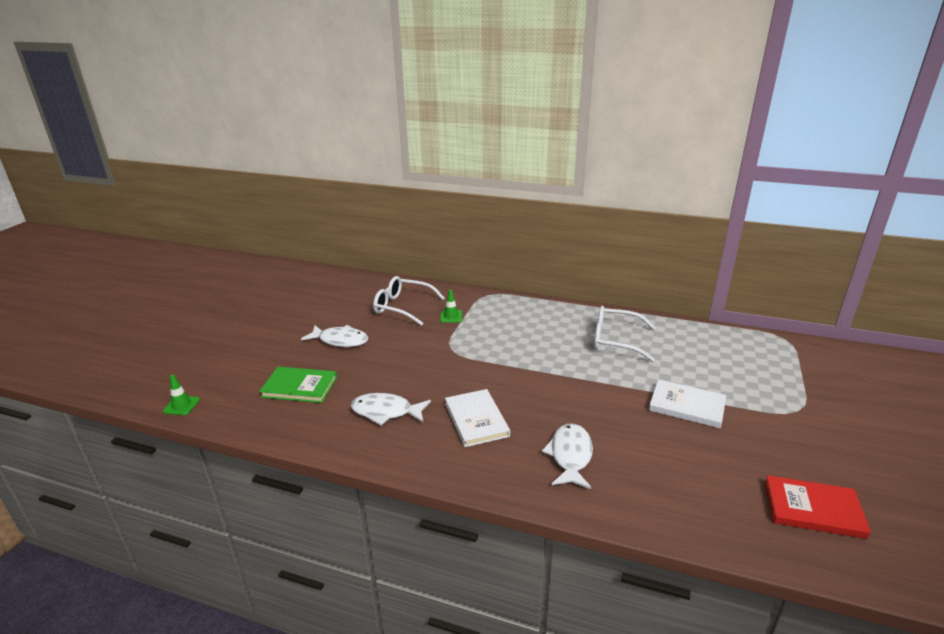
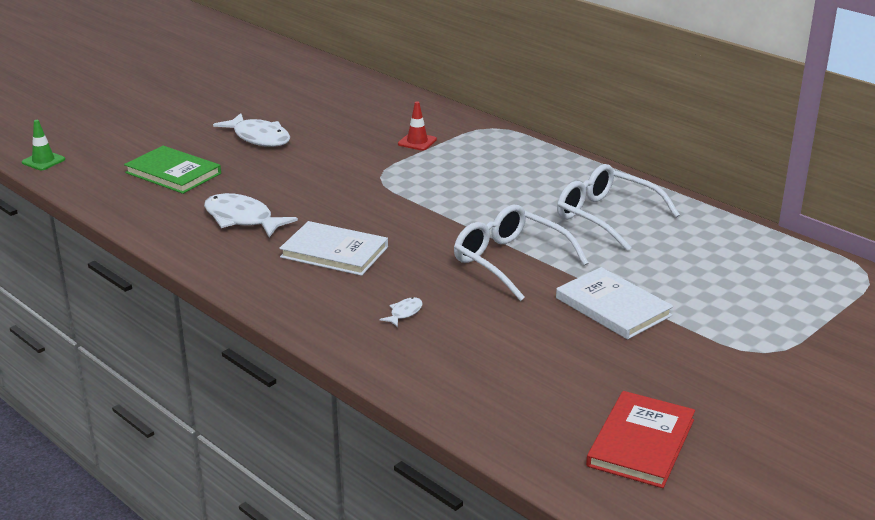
camera: 25 degrees right, 0 degrees up
(403, 307) = (367, 118): white glasses -> white glasses (510, 261)
(451, 316) = (417, 142): green traffic cone -> red traffic cone
(476, 420) = (334, 252): white book -> white book turned 75 degrees counterclockwise
(570, 456) = (404, 313): white fish -> white fish, size x0.46
(813, 509) = (641, 443): red book -> red book turned 75 degrees clockwise

